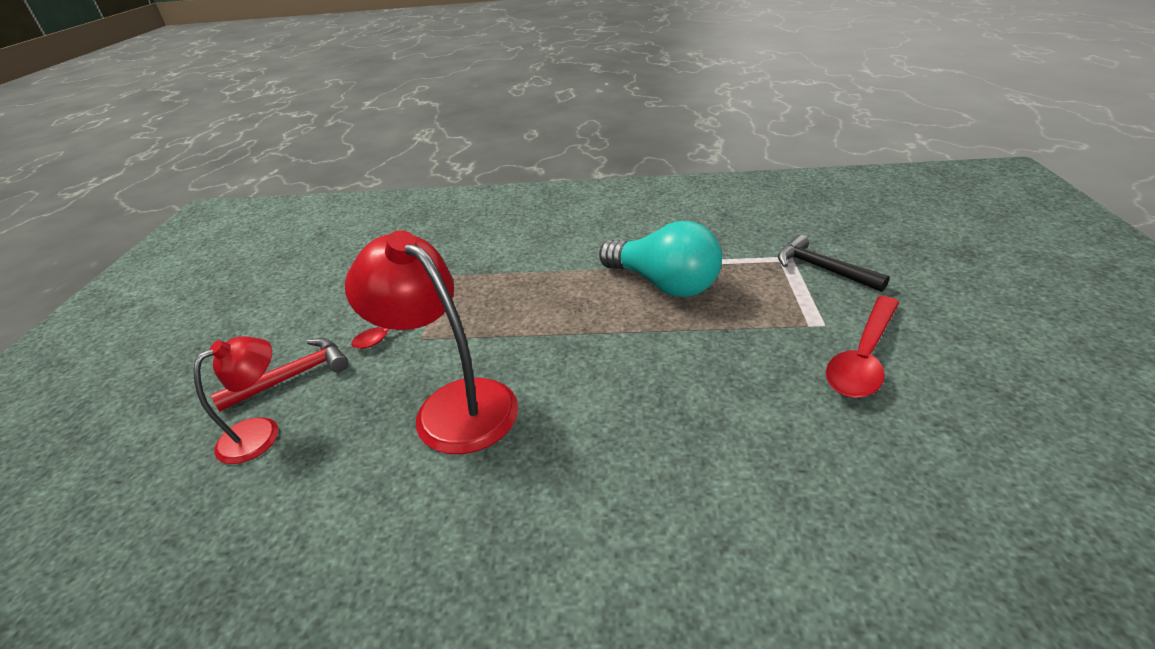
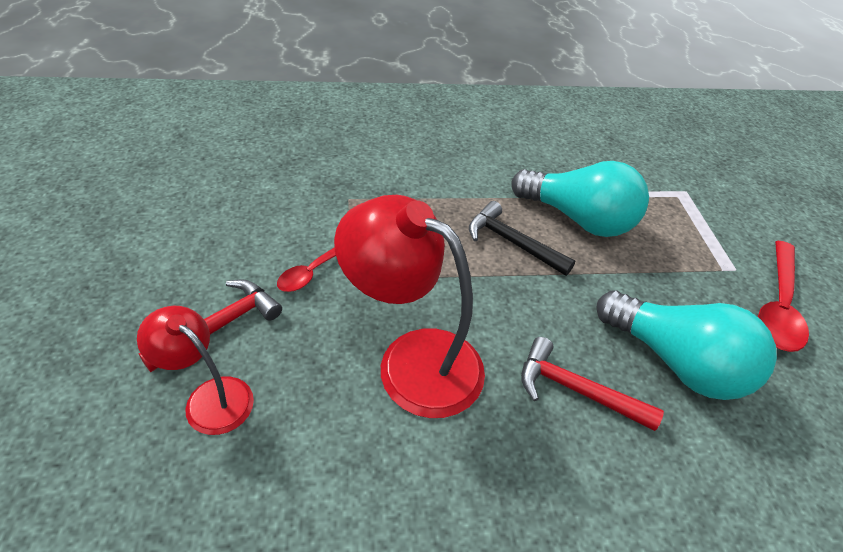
camera: 15 degrees left, 10 degrees up
(261, 432) = (209, 397): red lamp -> red lamp turned 90 degrees counterclockwise
(606, 433) = (576, 390): none -> red hammer
(725, 409) = (676, 362): none -> turquoise light bulb
(822, 269) = (717, 207): black hammer -> black hammer (512, 242)

